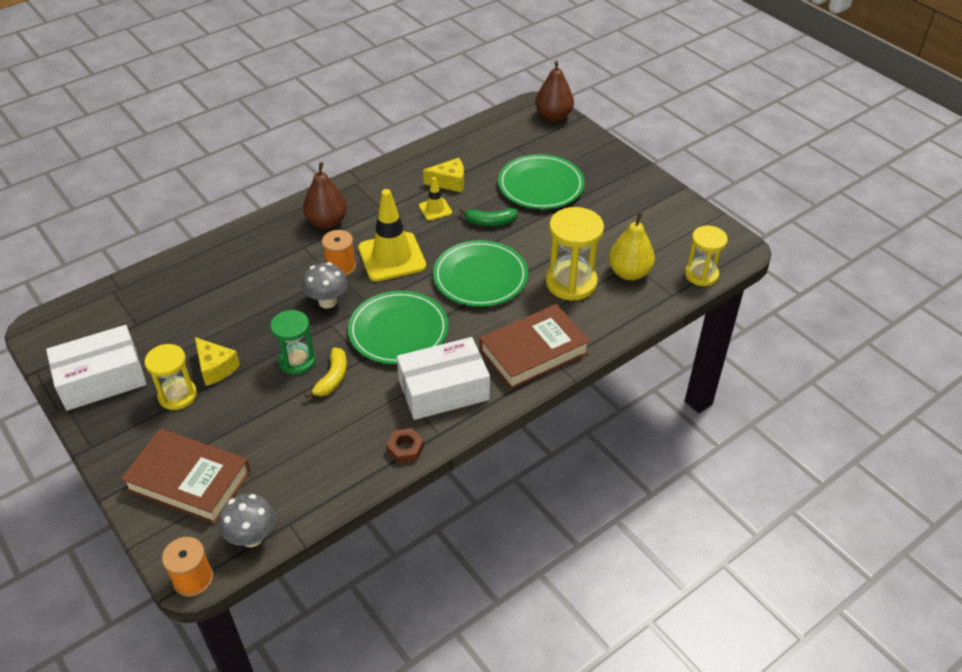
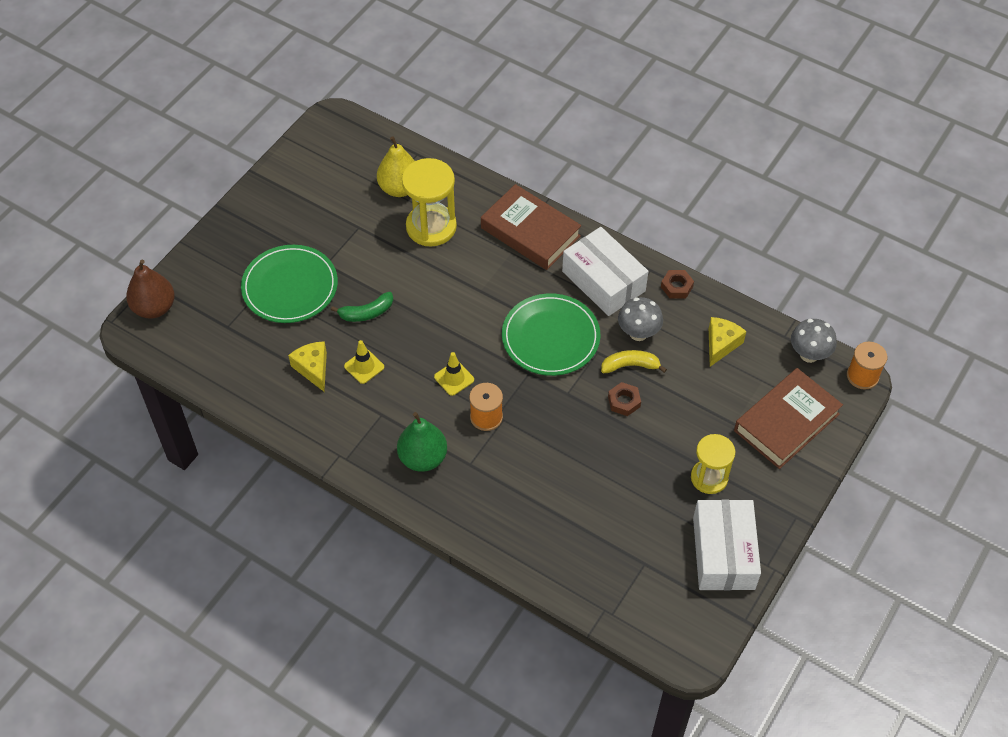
camera: 110 degrees left, 10 degrees up
(102, 379) = (723, 553): white box -> white box turned 45 degrees clockwise
(189, 481) = (786, 422): brown book -> brown book turned 45 degrees clockwise
(215, 368) = (663, 463): yellow cheese -> yellow cheese (721, 344)
(297, 361) = (624, 401): green hourglass -> brown nut
(327, 222) = (423, 458): brown pear -> green pear
(327, 301) = (539, 408): grey mushroom -> grey mushroom (638, 333)
(392, 257) = (454, 378): yellow traffic cone -> yellow traffic cone, size x0.50
(480, 277) = (452, 297): green plate -> none
(490, 222) = (367, 313): green banana -> green banana turned 90 degrees clockwise
(701, 274) = (381, 138): yellow hourglass -> none

